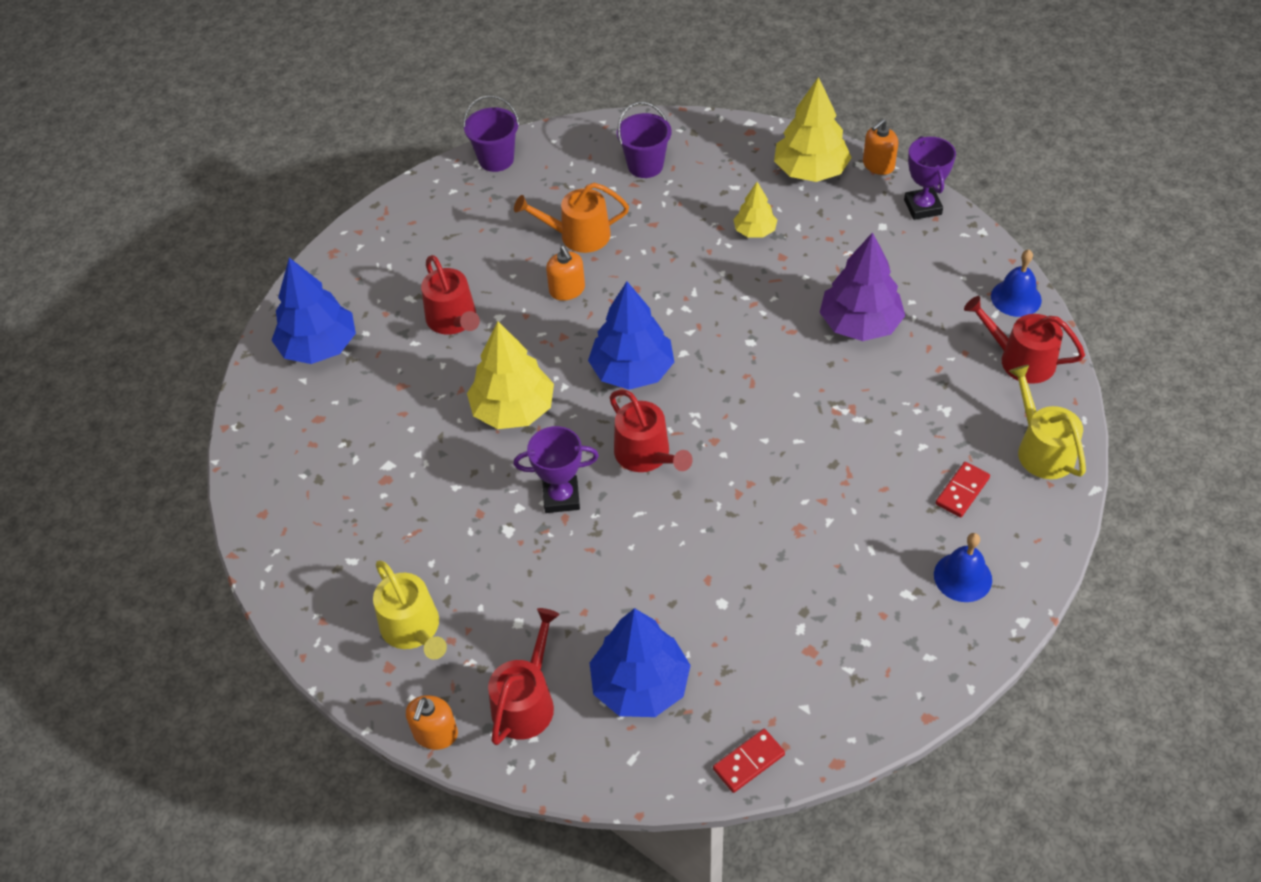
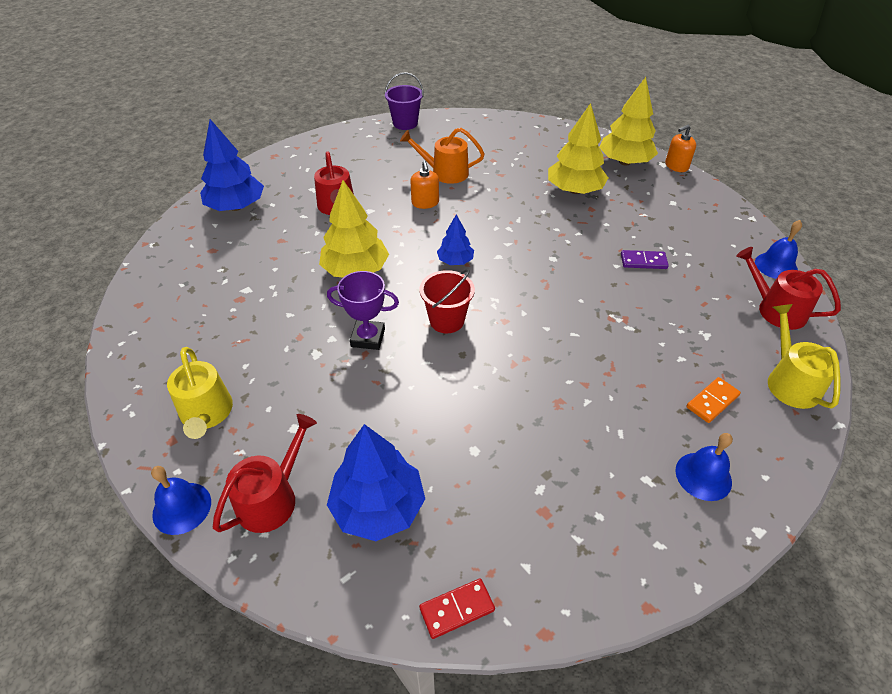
camera: 10 degrees right, 5 degrees down
(435, 733) = (182, 508): orange soap dispenser -> blue bell
(632, 370) = (455, 261): blue tree -> blue tree, size x0.55
(645, 165) = (506, 141): purple bucket -> none
(646, 455) = (447, 320): red watering can -> red bucket
(754, 231) = (574, 190): yellow tree -> yellow tree, size x1.81
(860, 324) = (643, 261): purple tree -> purple domino
(922, 207) = (706, 196): purple trophy -> none
(962, 491) = (712, 401): red domino -> orange domino

